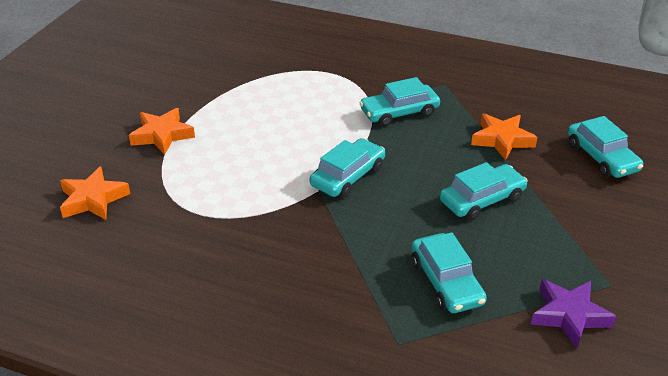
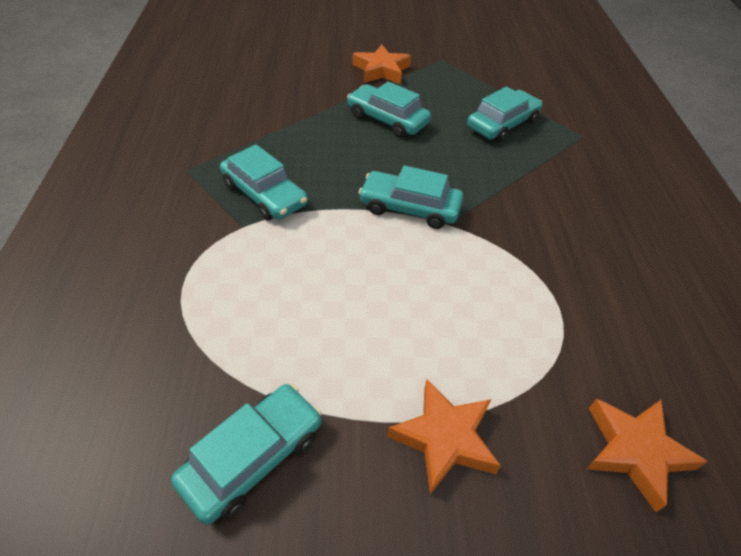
camera: 115 degrees left, 10 degrees up
(502, 140) = (285, 119): orange star -> orange star (381, 70)
(569, 315) = (486, 72): purple star -> none
(601, 157) = (286, 67): turquoise car -> turquoise car (253, 457)

